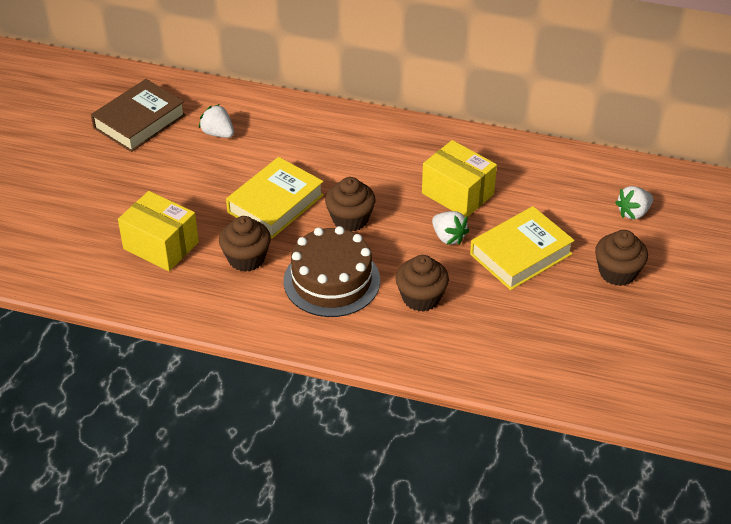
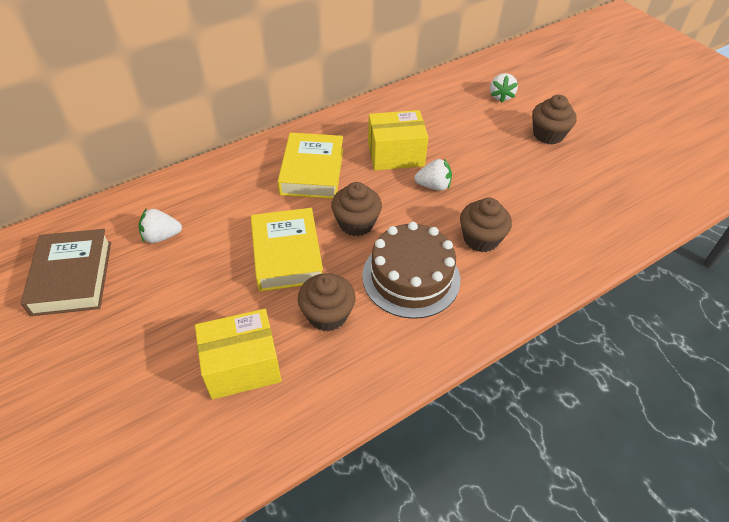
camera: 50 degrees left, 5 degrees up
(521, 254) = (487, 163): yellow book -> yellow book (312, 171)

